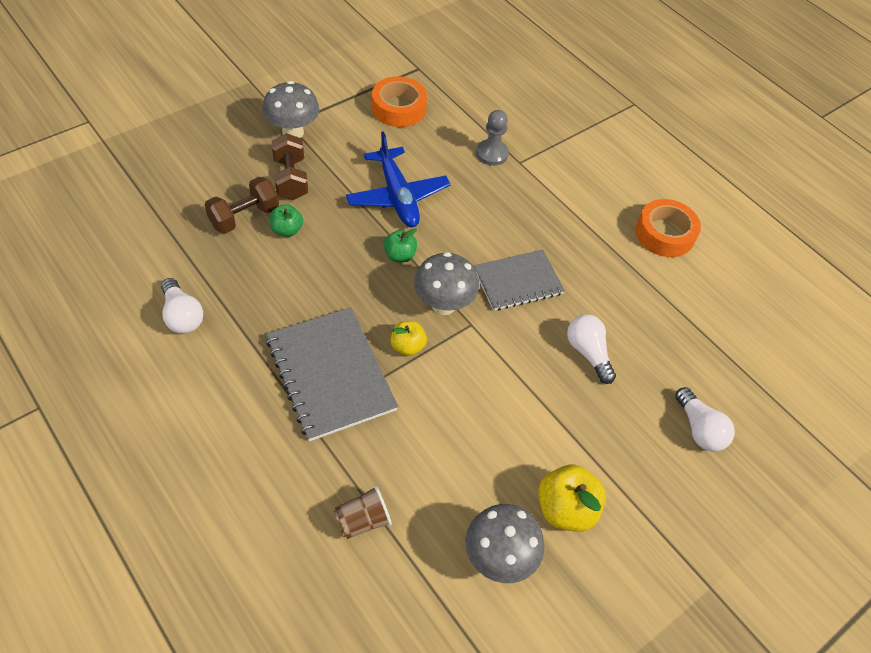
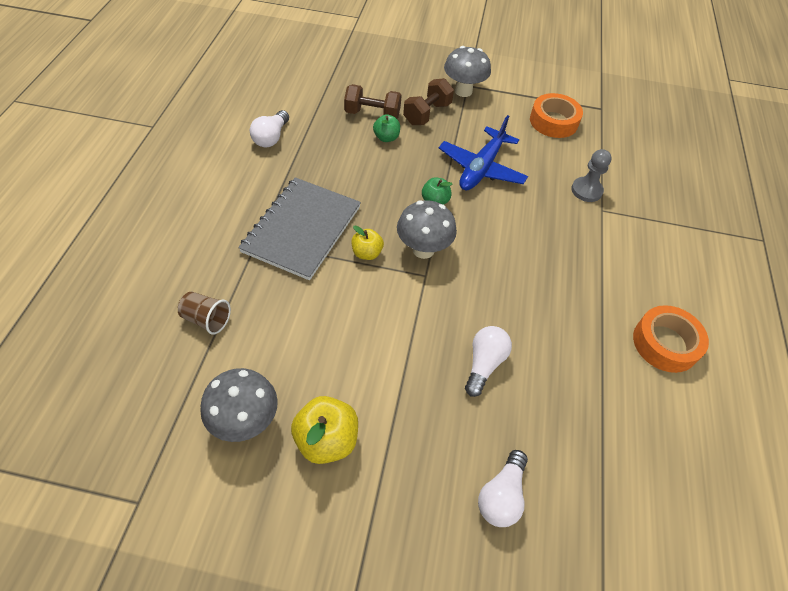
camera: 50 degrees right, 0 degrees up
(518, 281) = (495, 278): grey notebook -> none

